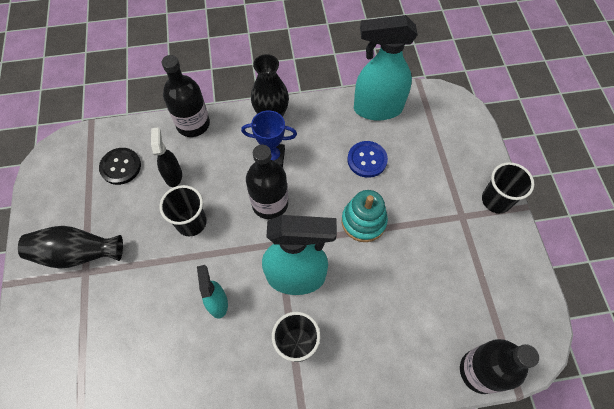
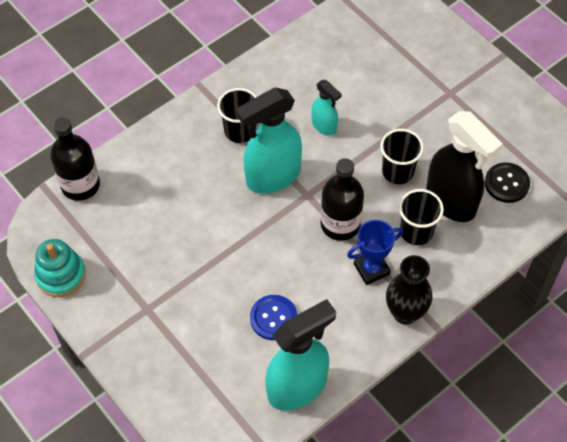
camera: 150 degrees right, 5 degrees down
(77, 253) = (470, 101): black vase -> none
(173, 175) = (451, 202): black spray bottle -> black spray bottle, size x1.93
(193, 124) = (479, 261): black bottle -> none
(363, 221) = (241, 254): turquoise stacking toy -> turquoise stacking toy (61, 275)
(496, 200) = (118, 344): black cup -> black cup (416, 232)

